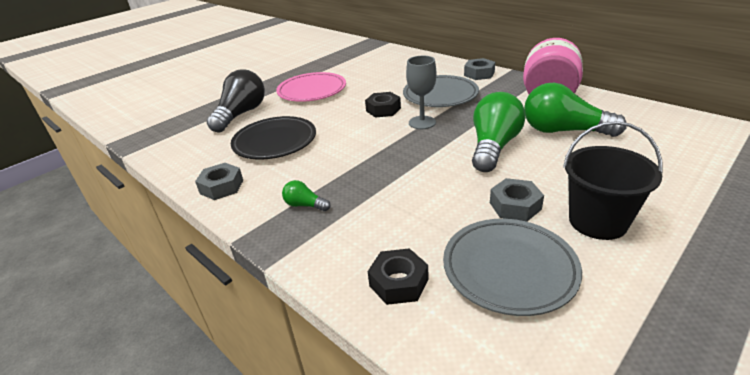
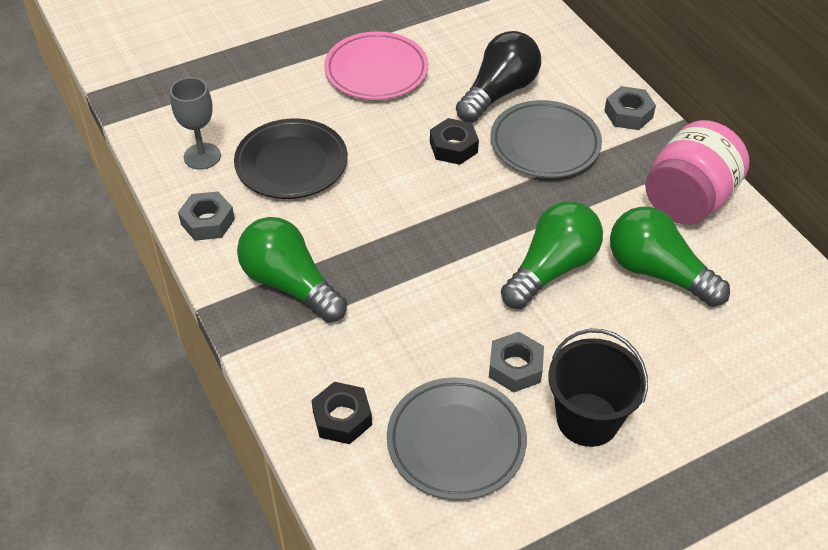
camera: 15 degrees right, 15 degrees up
(241, 114) = (266, 91): black light bulb -> black light bulb (499, 92)
(305, 205) = (290, 284): green light bulb -> green light bulb, size x2.17
(422, 122) = (490, 192): grey goblet -> grey goblet (202, 156)

